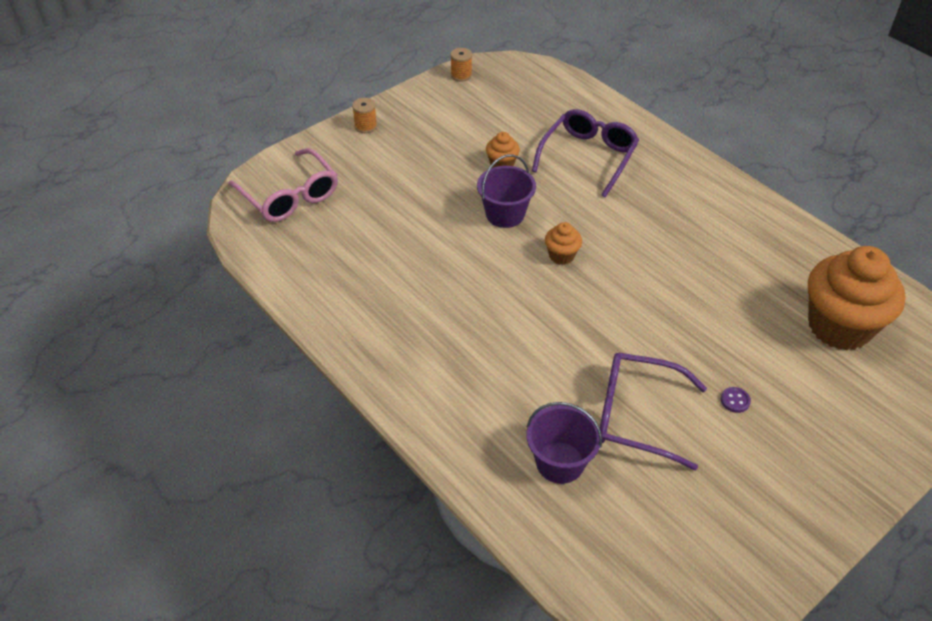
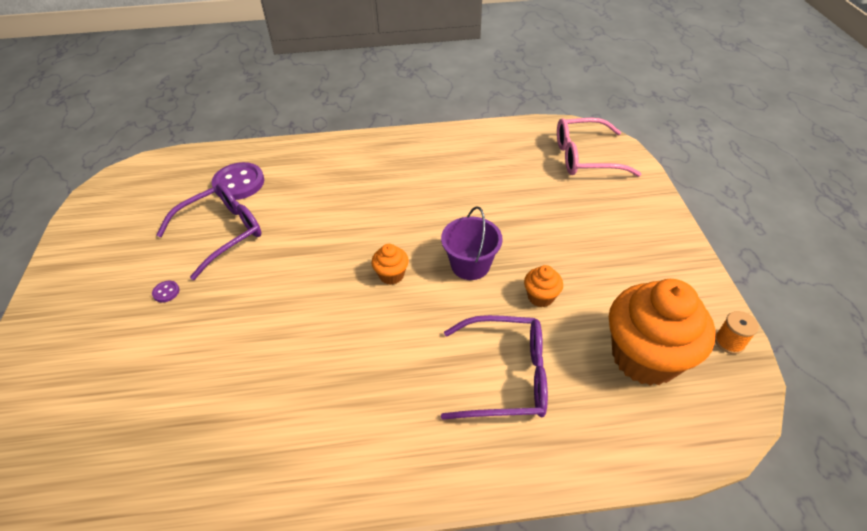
camera: 125 degrees right, 0 degrees up
(365, 126) = (661, 228): orange spool -> none
(560, 462) = (239, 183): purple bucket -> purple button
(588, 157) = (504, 376): purple glasses -> purple glasses turned 60 degrees counterclockwise
(839, 326) = (121, 425): orange cupcake -> orange cupcake (644, 357)

